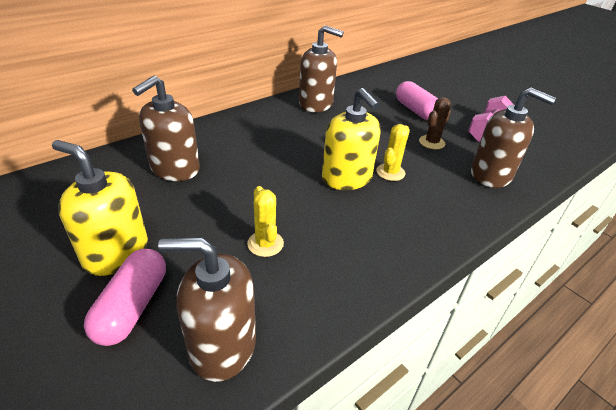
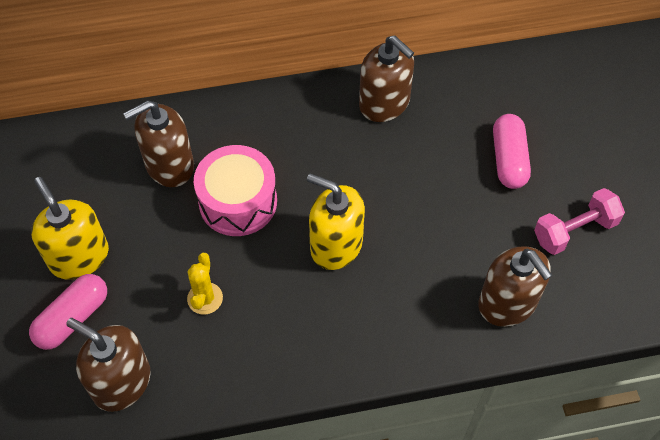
camera: 30 degrees right, 20 degrees up
(249, 174) = (238, 202): none -> pink drum
(347, 178) = (336, 245): yellow soap dispenser -> yellow soap dispenser turned 120 degrees clockwise
(390, 172) = (390, 255): yellow cactus -> none
(431, 142) = (480, 225): brown cactus -> none

